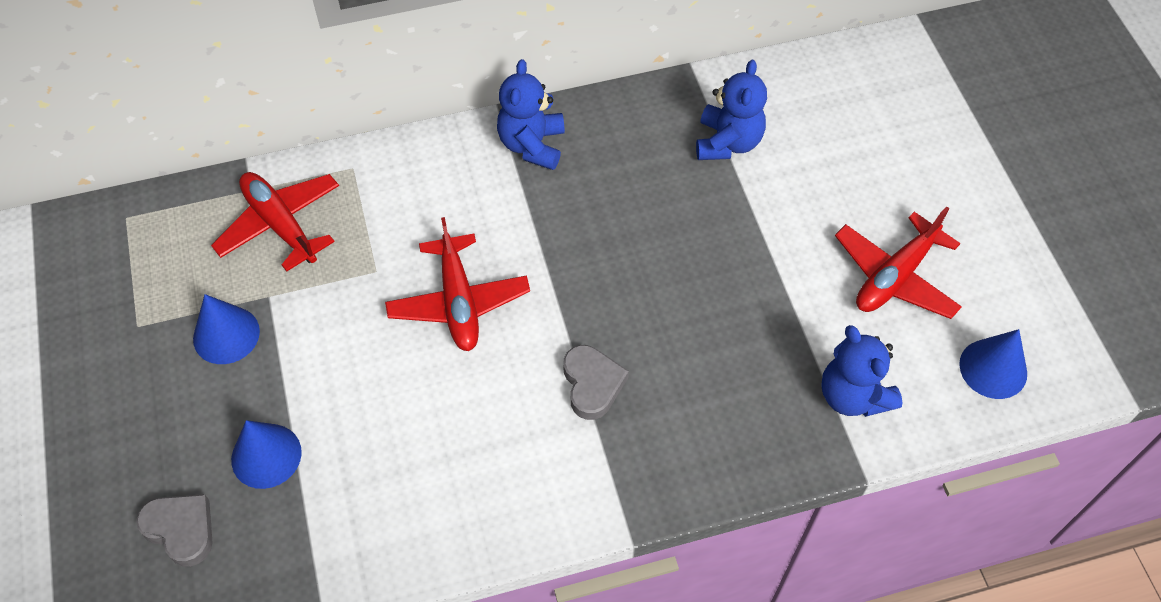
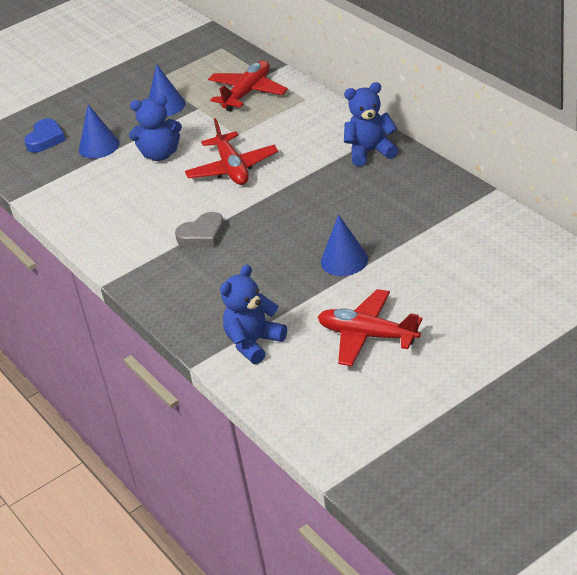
camera: 75 degrees right, 20 degrees down
(181, 530) = (45, 139): grey heart -> blue heart
(458, 302) = (232, 168): red plane -> red plane turned 75 degrees counterclockwise
(727, 142) = (434, 226): blue teddy bear -> blue teddy bear (160, 154)
(993, 368) = (315, 404): blue cone -> blue cone (344, 260)

